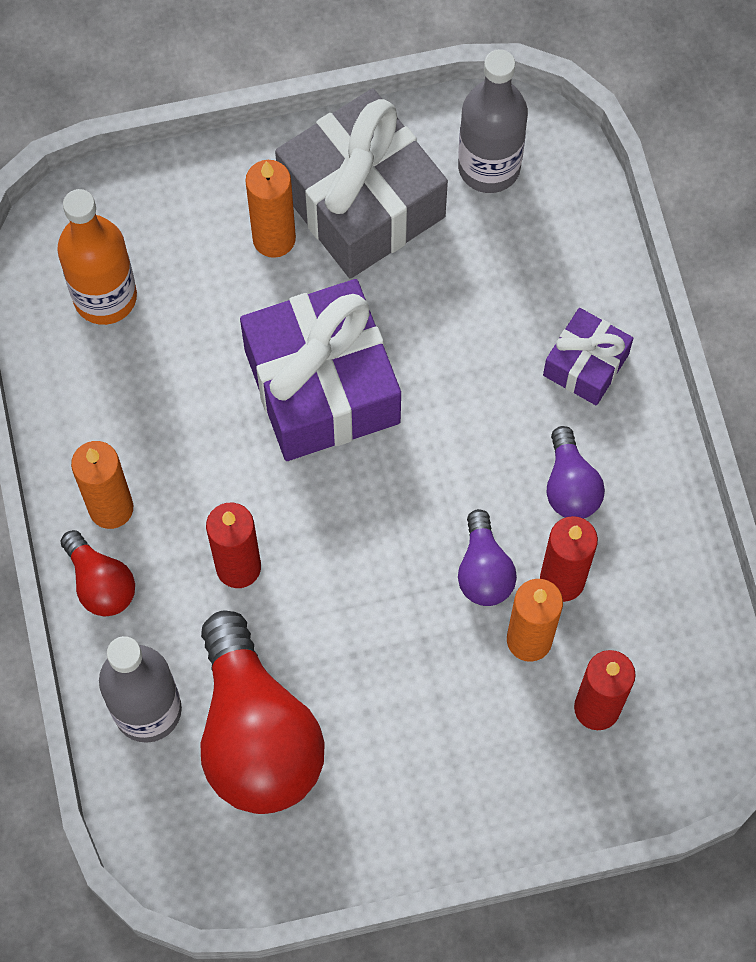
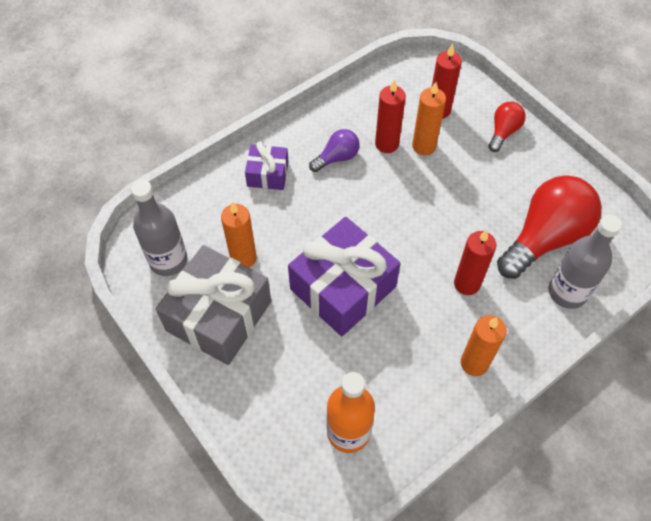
camera: 115 degrees left, 10 degrees down
(101, 583) = (518, 347): red light bulb -> red light bulb (503, 132)
(274, 239) = (264, 352): orange candle -> orange candle (243, 258)
(484, 570) = (401, 176): purple light bulb -> none

